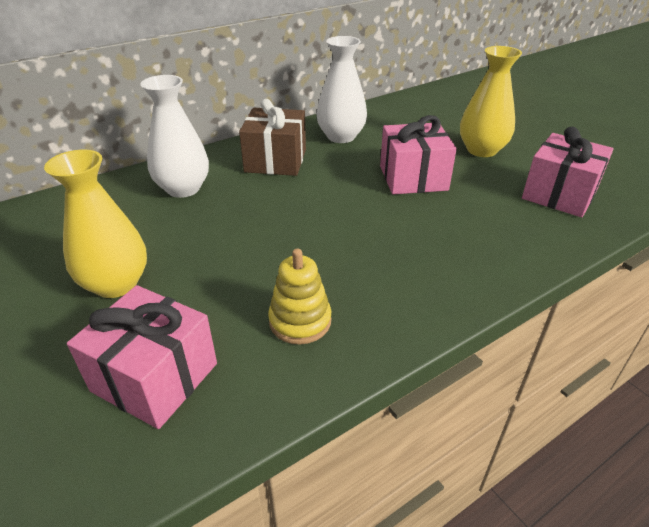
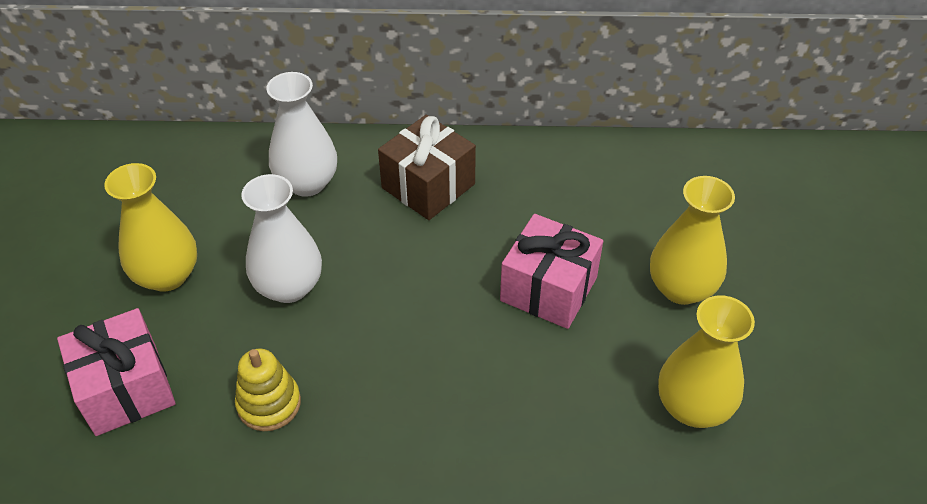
camera: 35 degrees right, 10 degrees up
(341, 136) = (534, 181): white vase -> white vase (289, 287)
(559, 194) = (692, 407): pink gift -> yellow vase

